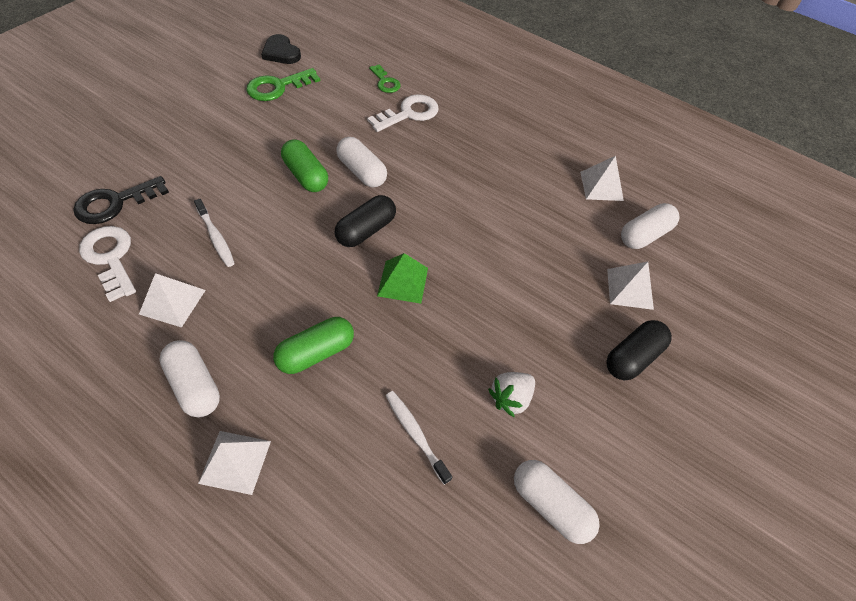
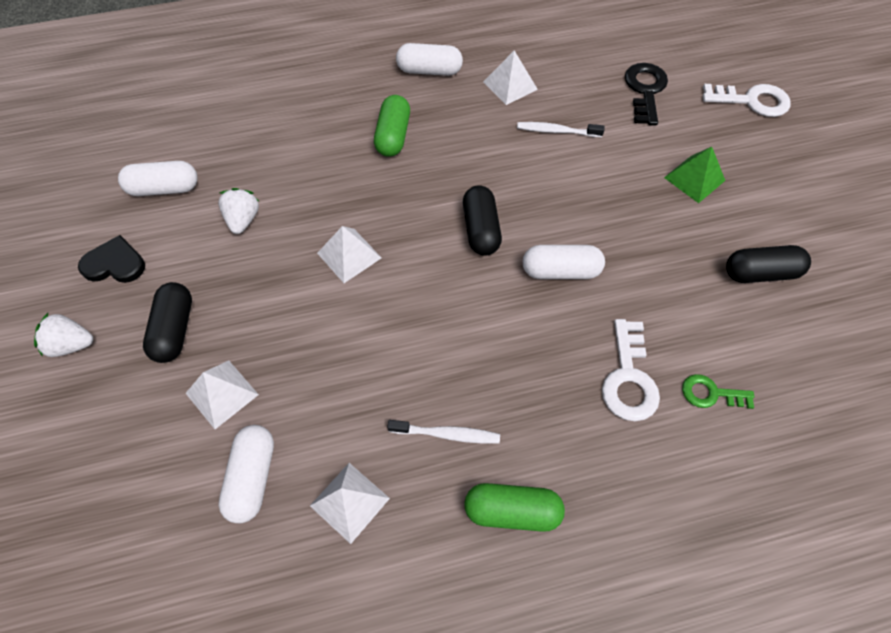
camera: 135 degrees right, 5 degrees up
(110, 257) = (583, 70): white key -> white key (752, 101)
(235, 461) = (359, 67): white pyramid -> white pyramid (349, 255)
(277, 87) = (760, 273): green key -> black capsule
(281, 52) = (839, 313): black heart -> black heart (115, 264)
(306, 176) = (588, 224): green capsule -> green capsule (512, 511)
(403, 281) = (403, 221): green pyramid -> green pyramid (694, 179)
(415, 435) = (281, 152): white toothbrush -> white toothbrush (446, 434)
(719, 417) = (71, 345): none -> white strawberry

